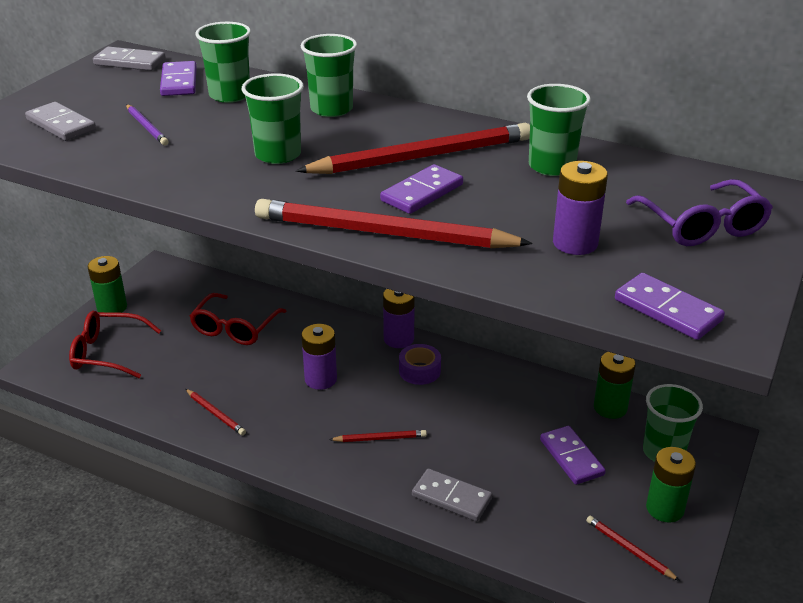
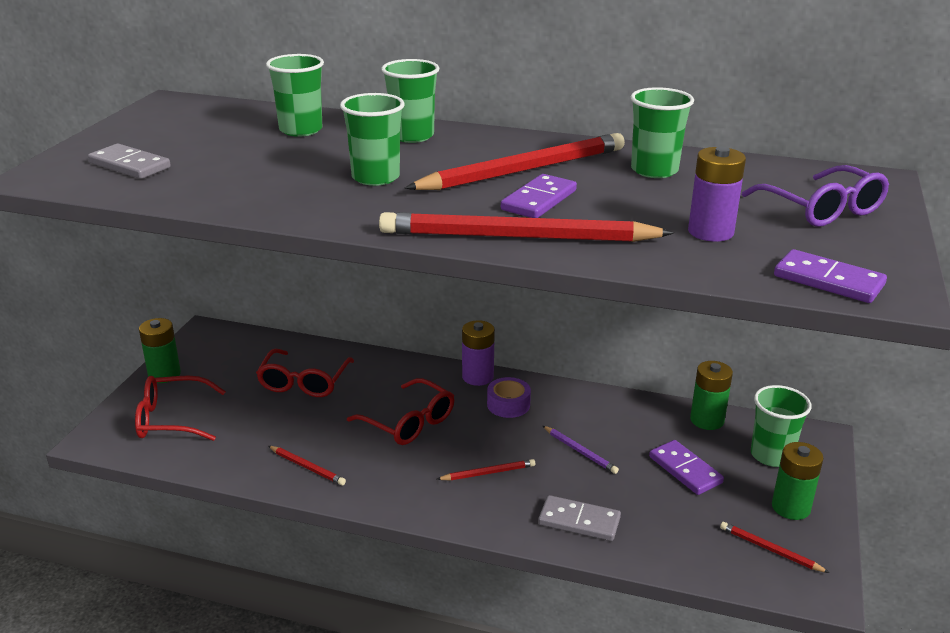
camera: 10 degrees left, 5 degrees down
(130, 62) = (181, 107): grey domino -> none
(146, 127) = (224, 162): purple pencil -> purple pencil (580, 451)
(179, 82) = (241, 121): purple domino -> none
(320, 379) = (409, 422): purple battery -> red glasses

